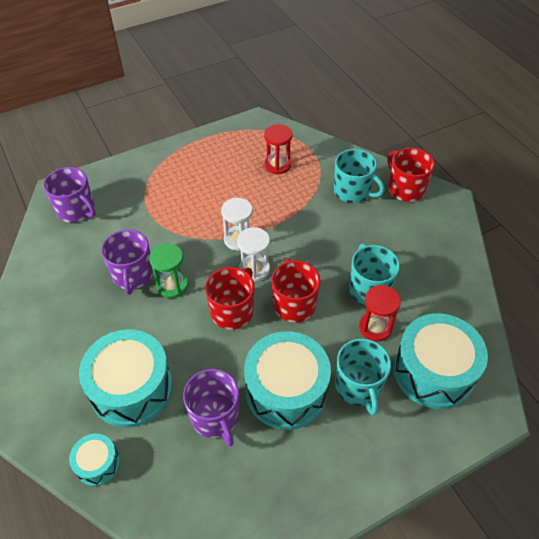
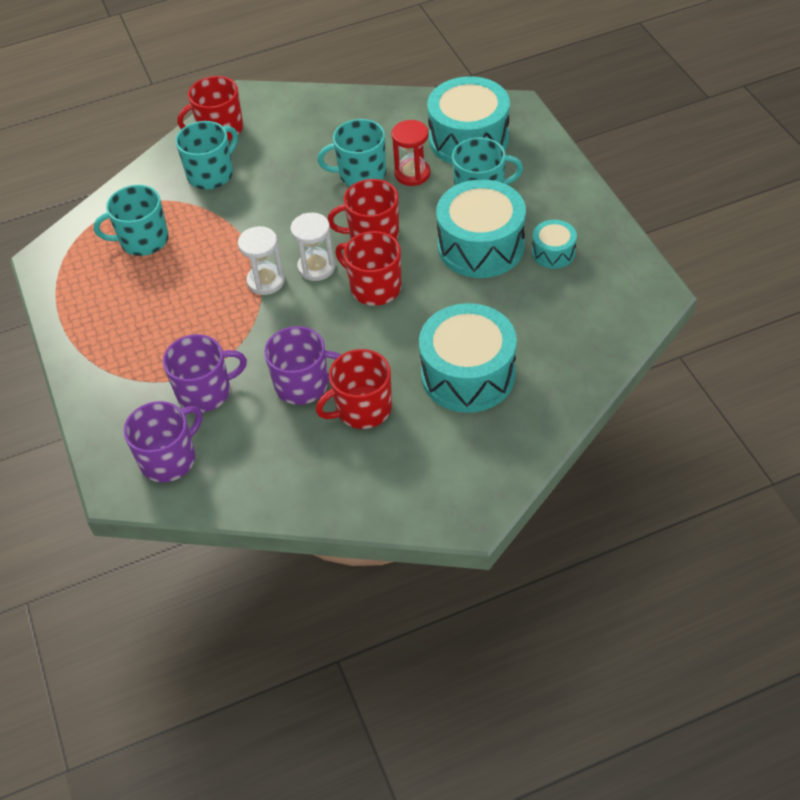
camera: 80 degrees left, 0 degrees up
(98, 464) = (556, 397): turquoise drum -> turquoise drum (553, 252)
(104, 315) = (362, 409): none -> red mug
(172, 285) = (327, 344): green hourglass -> none
(215, 417) = (507, 302): purple mug -> purple mug (205, 392)
(277, 165) = (143, 240): red hourglass -> turquoise mug

